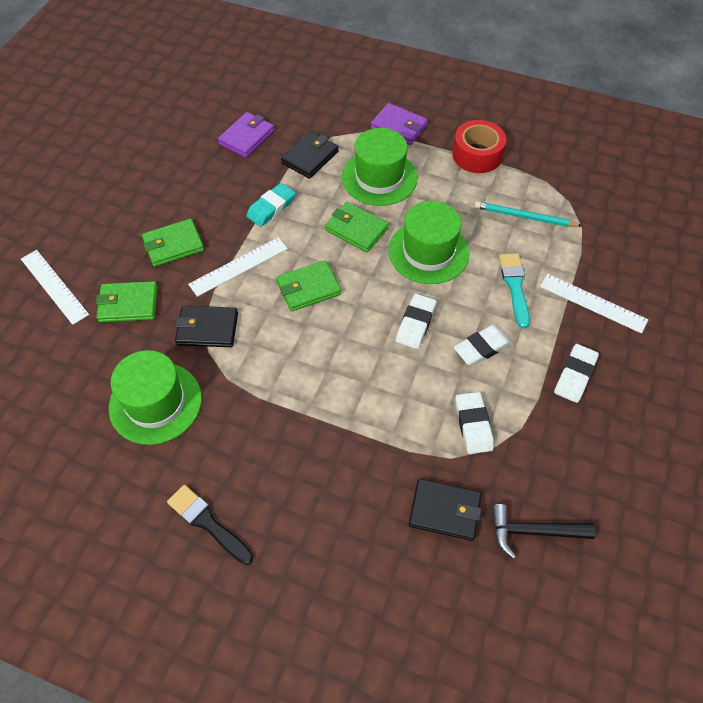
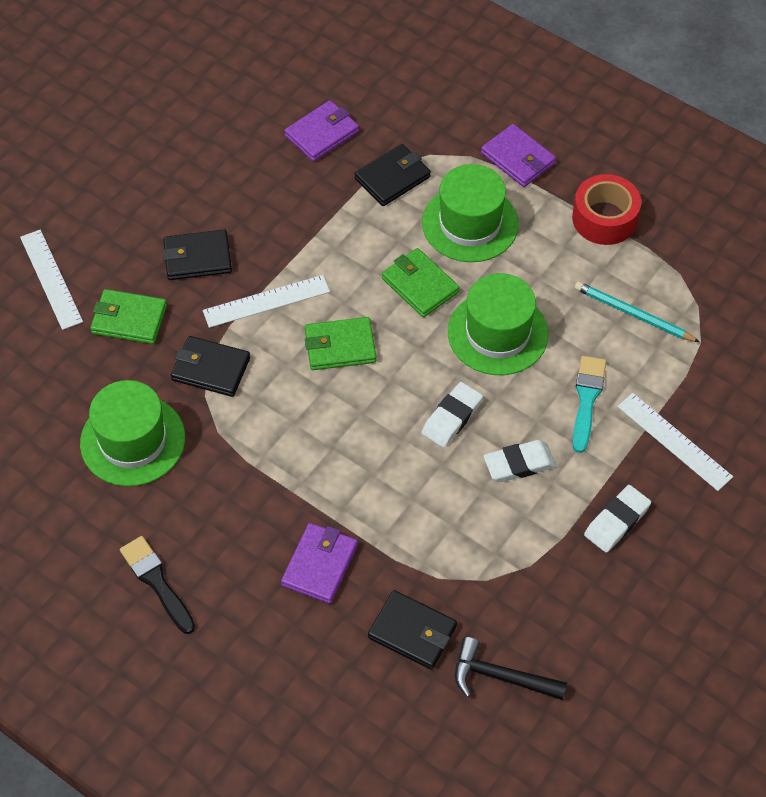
camera: 15 degrees right, 0 degrees up
(173, 245) = (197, 258): green wallet -> black wallet
(271, 207) = (325, 235): turquoise eraser -> none
(347, 472) = (319, 565): none -> purple wallet
(473, 425) = (477, 548): white eraser -> none

